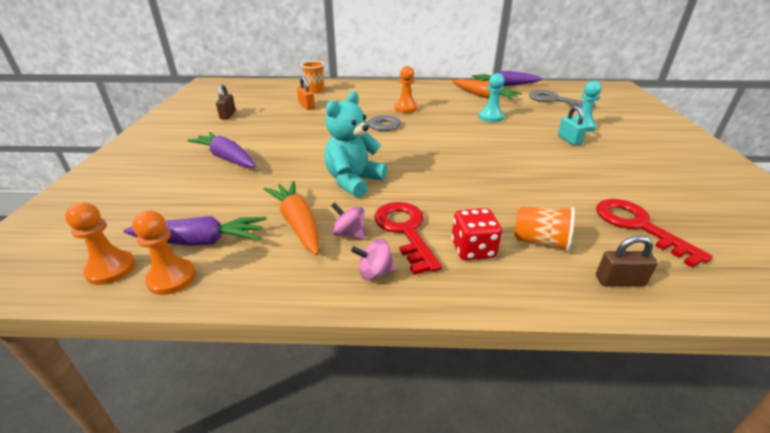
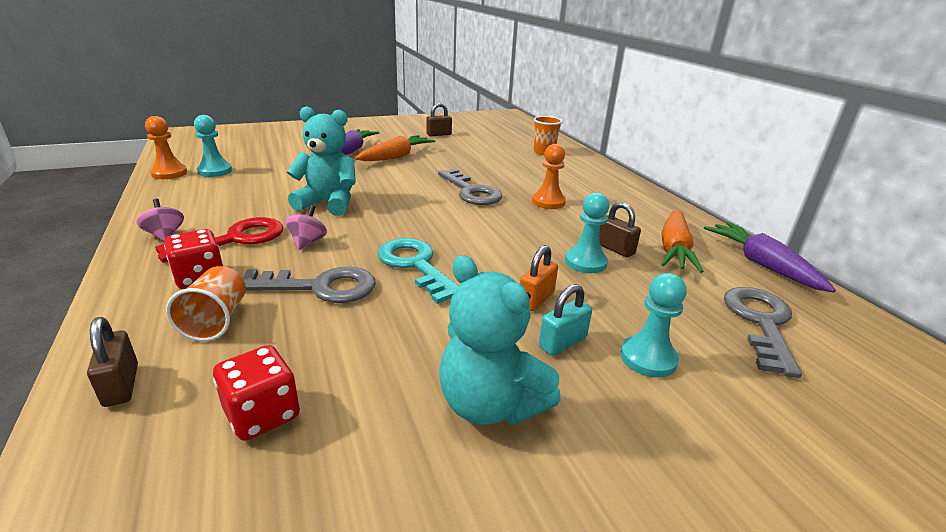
camera: 65 degrees right, 5 degrees down
(111, 269) = (182, 157): orange pawn -> none
(201, 241) = (215, 171): purple carrot -> turquoise pawn
(298, 223) = (243, 195): orange carrot -> orange carrot (396, 157)
(307, 106) = (494, 156): orange padlock -> orange padlock (536, 299)
(349, 234) = (227, 216): pink spinning top -> pink spinning top (308, 242)
(478, 107) = (615, 249): none -> brown padlock
(480, 162) = (415, 265): none -> turquoise key
(500, 197) = (320, 287): none -> grey key
(619, 165) = (490, 404): none -> turquoise teddy bear
(638, 226) = (262, 414): red key -> red dice

